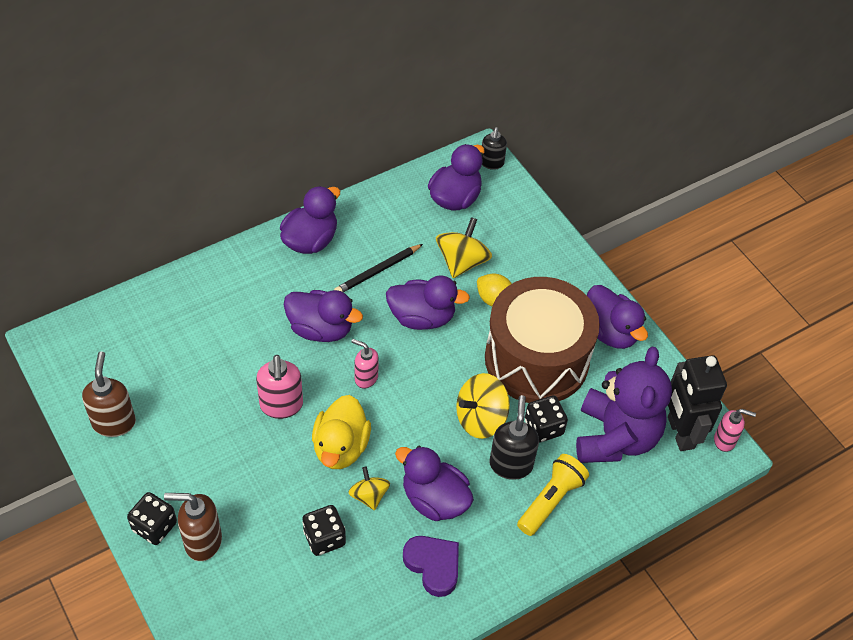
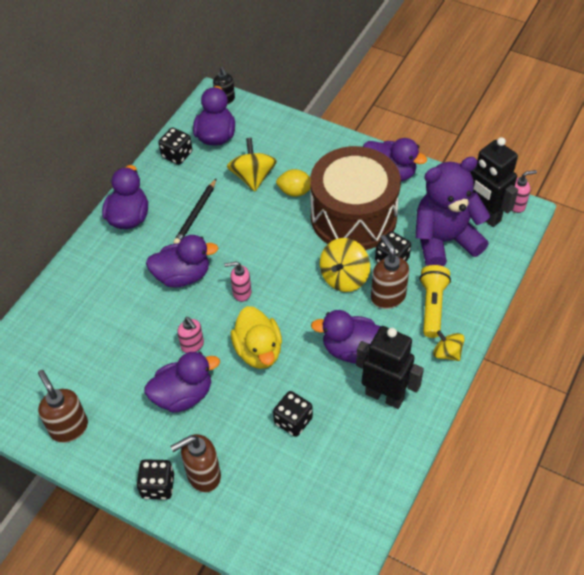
camera: 25 degrees left, 0 degrees up
(281, 406) = (192, 345): pink soap dispenser -> pink soap dispenser, size x0.65
(369, 496) = (304, 373): yellow spinning top -> yellow spinning top (447, 353)
(402, 198) = (177, 155): none -> black dice
(422, 317) = (252, 229): purple duck -> purple duck (183, 395)
(433, 565) = (384, 395): purple heart -> black robot
(511, 464) = (387, 297): black soap dispenser -> brown soap dispenser
(615, 437) = (444, 241): purple teddy bear -> purple teddy bear turned 90 degrees counterclockwise

